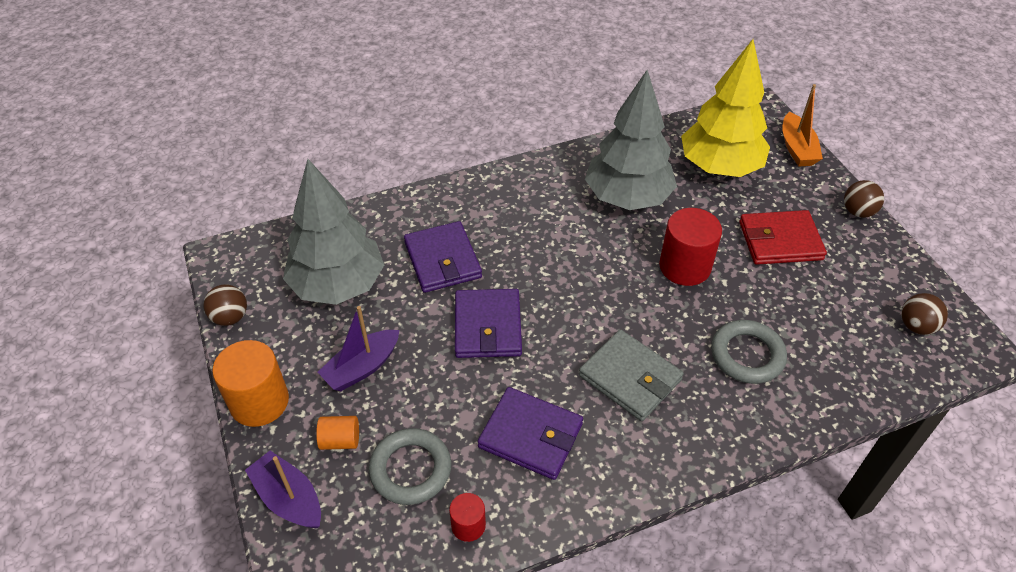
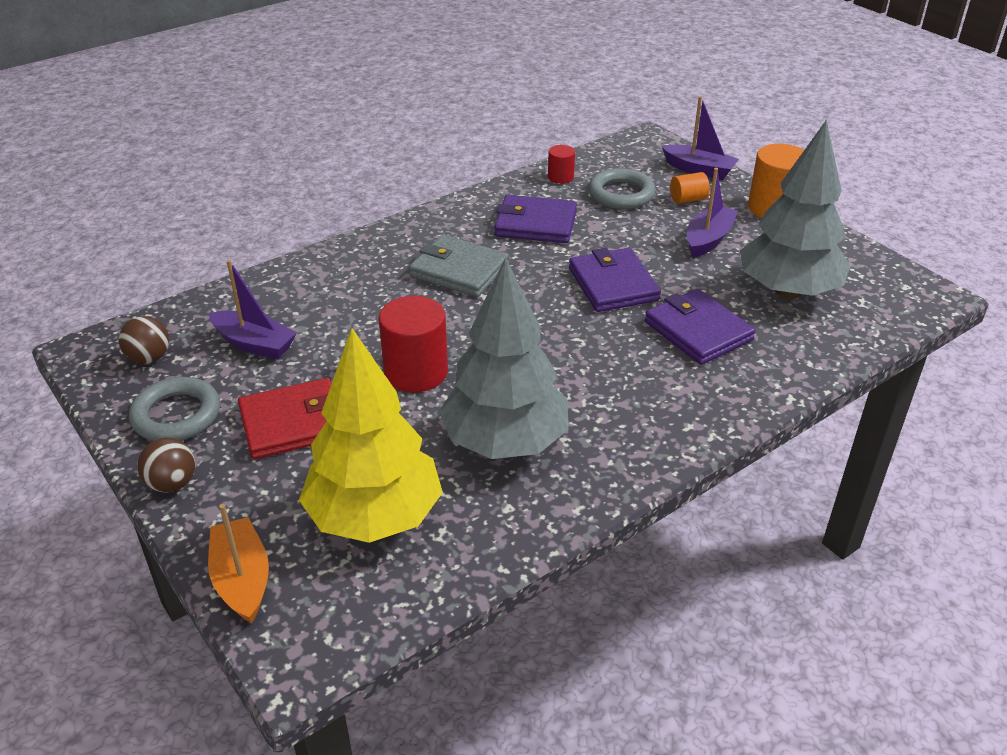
camera: 165 degrees right, 10 degrees down
(230, 317) = (862, 252): brown ball -> none
(747, 355) = (344, 304): grey ring -> grey ring (176, 415)
(825, 323) = (254, 344): none -> purple boat

